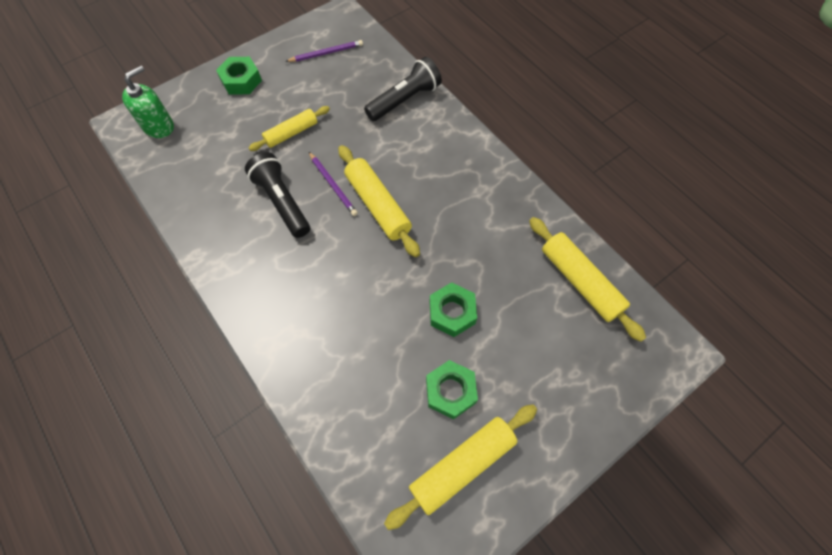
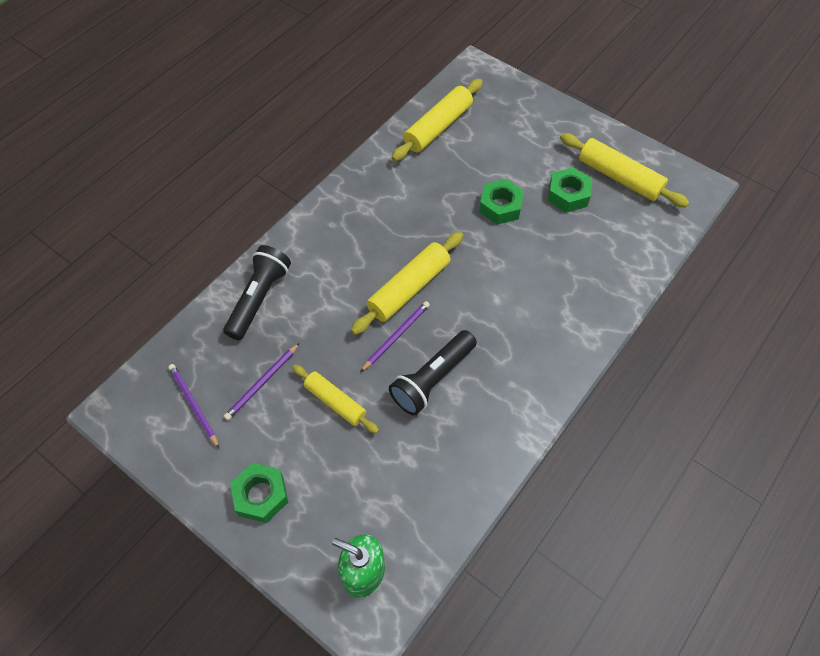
camera: 105 degrees left, 5 degrees down
(327, 92) = (262, 383): none -> purple pencil
(404, 100) = (259, 299): black flashlight -> black flashlight turned 75 degrees clockwise

